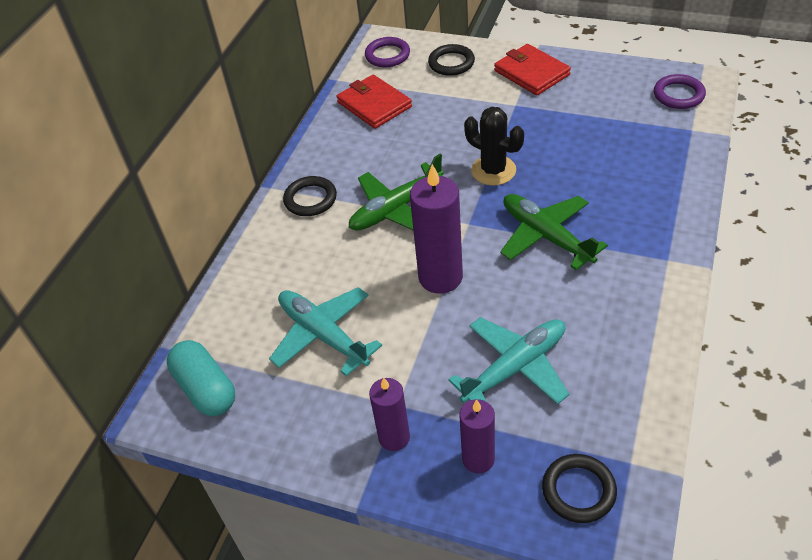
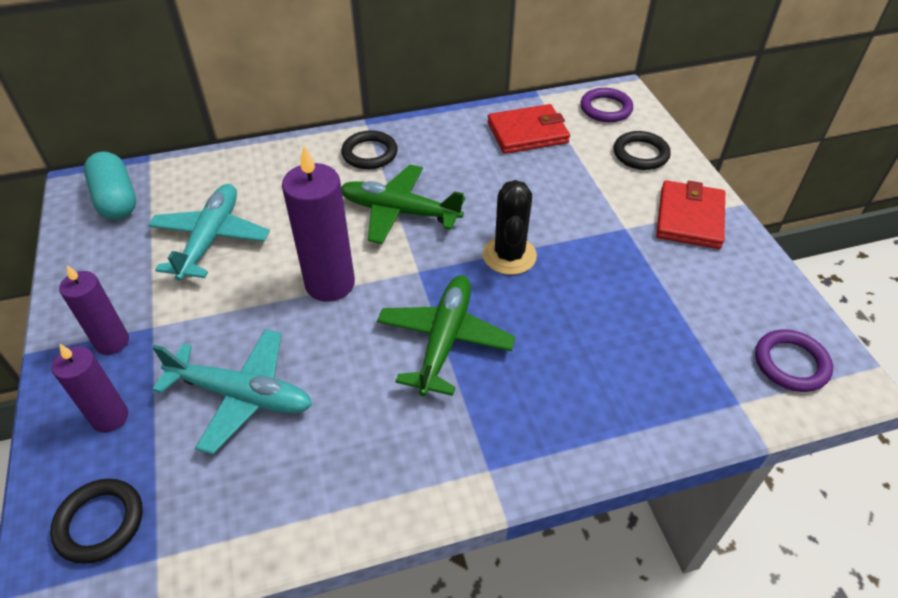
camera: 50 degrees right, 0 degrees up
(206, 389) = (116, 200): turquoise capsule -> turquoise capsule turned 45 degrees counterclockwise
(374, 104) = (527, 133): red wallet -> red wallet turned 60 degrees clockwise

